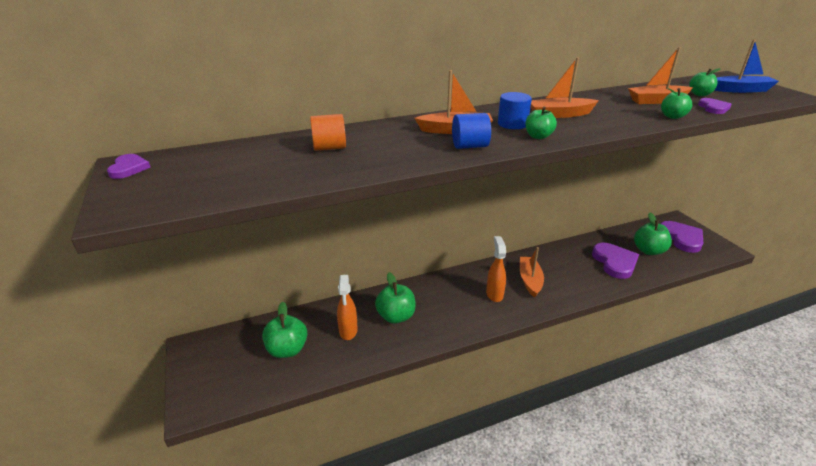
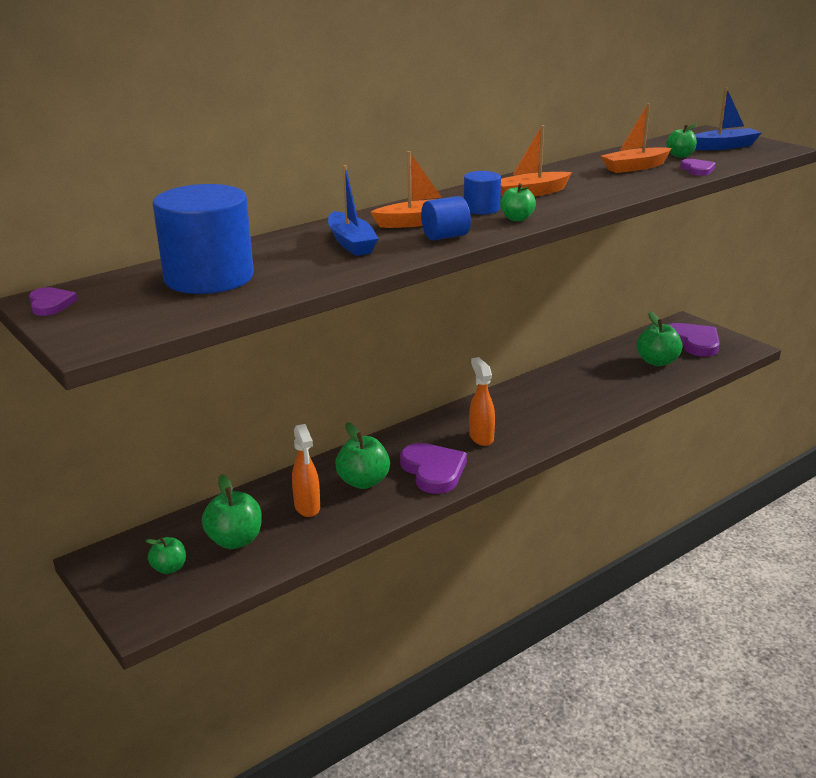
camera: 15 degrees left, 5 degrees down
(260, 160) = (209, 277): none -> blue cylinder
(329, 148) = (282, 256): orange cylinder -> none
(390, 143) = (351, 243): none -> blue boat
(530, 280) = (521, 416): orange boat -> none
(614, 262) = (619, 380): purple heart -> purple heart (433, 471)
(672, 116) = (655, 183): green apple -> green apple (169, 568)

